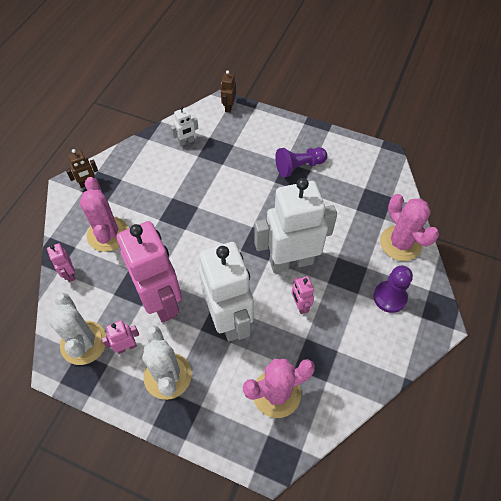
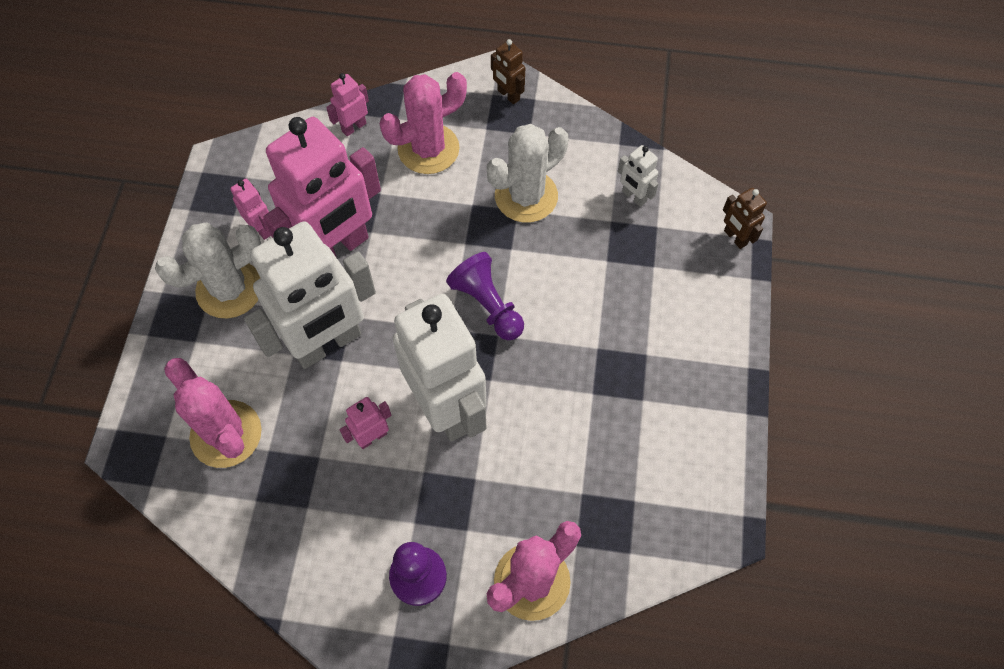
camera: 75 degrees right, 5 degrees up
(83, 343) = (258, 178): white cactus -> white cactus (526, 196)
(229, 107) = (735, 237): brown robot -> brown robot turned 120 degrees counterclockwise
(299, 166) = (643, 379): purple pawn -> purple pawn (487, 305)

